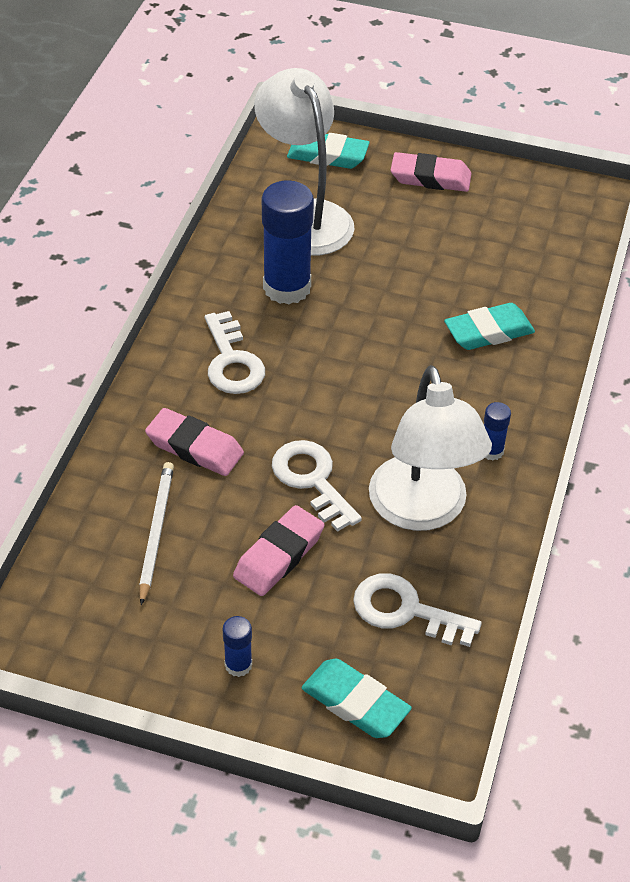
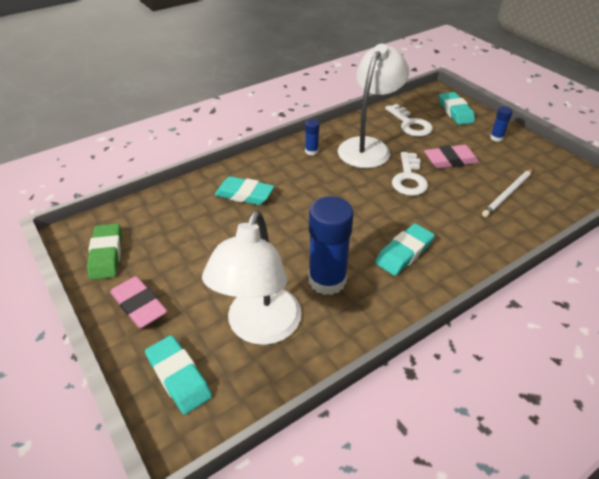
camera: 140 degrees left, 5 degrees down
(195, 447) = (461, 220): pink eraser -> none
(232, 361) = (404, 253): white key -> turquoise eraser
(527, 195) = (106, 255): none -> green eraser

